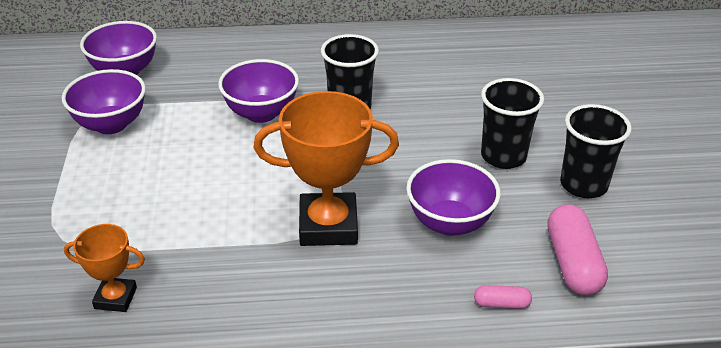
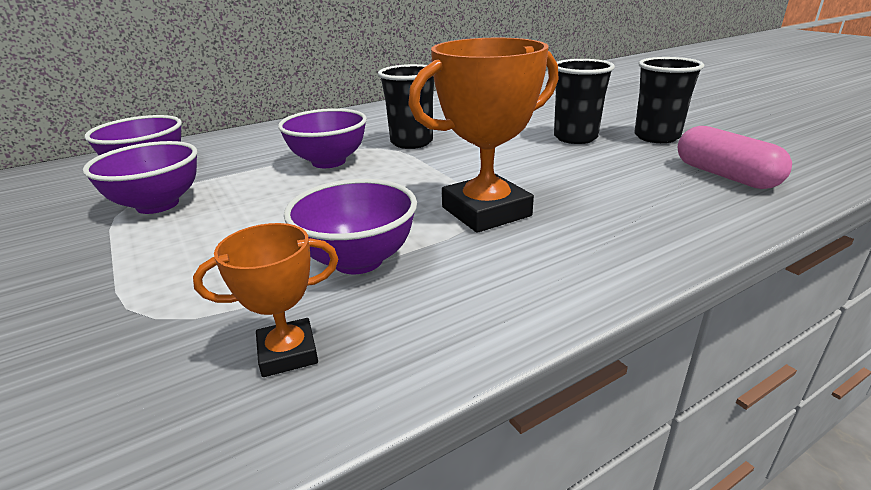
camera: 25 degrees left, 10 degrees down
(449, 223) = (592, 180): purple bowl -> purple bowl (358, 260)
(501, 304) = (719, 215): pink capsule -> none

